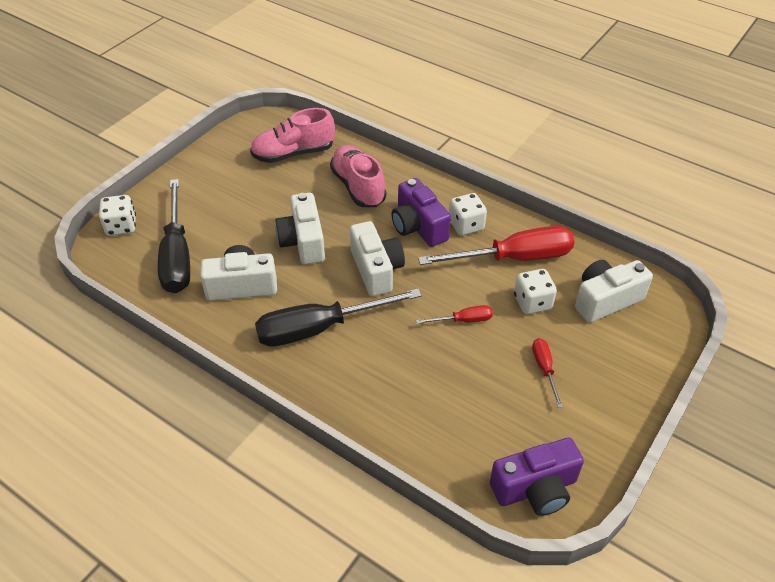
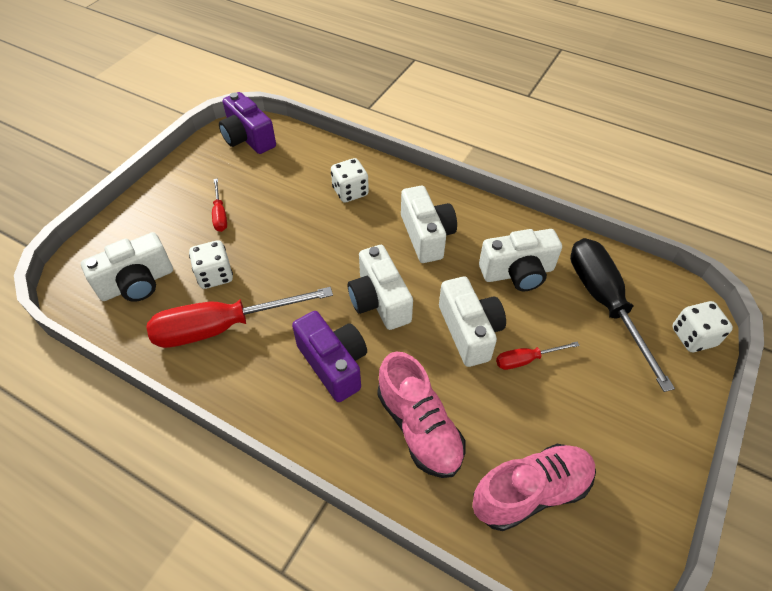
camera: 175 degrees right, 5 degrees up
(319, 328) = (426, 236): black screwdriver -> white camera
(463, 320) = (288, 252): red screwdriver -> red screwdriver (526, 360)
(466, 225) = (273, 370): white dice -> white dice (350, 192)
(535, 489) = (248, 138): purple camera -> purple camera turned 105 degrees counterclockwise

